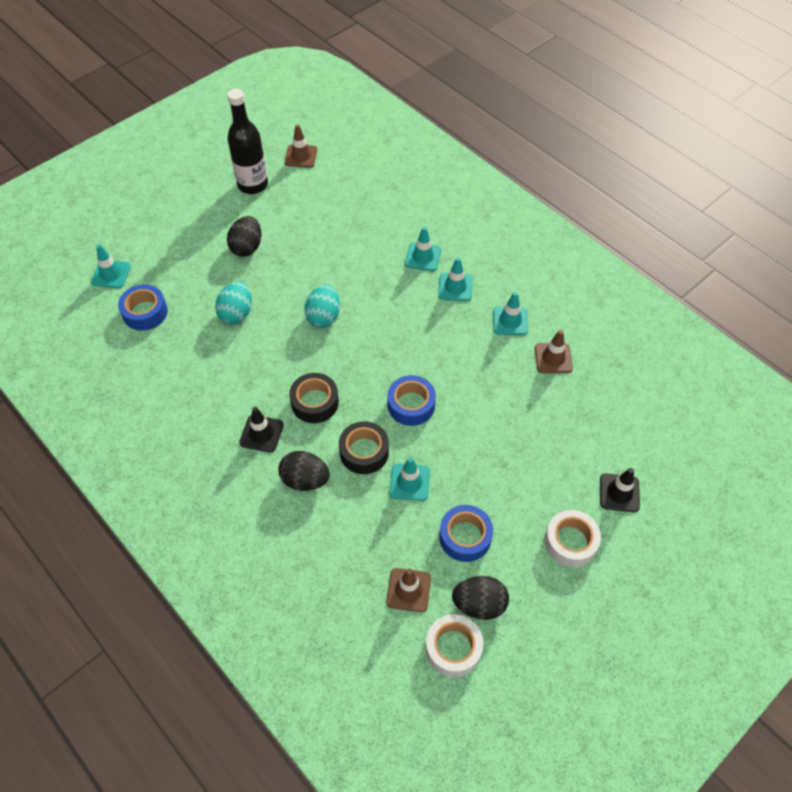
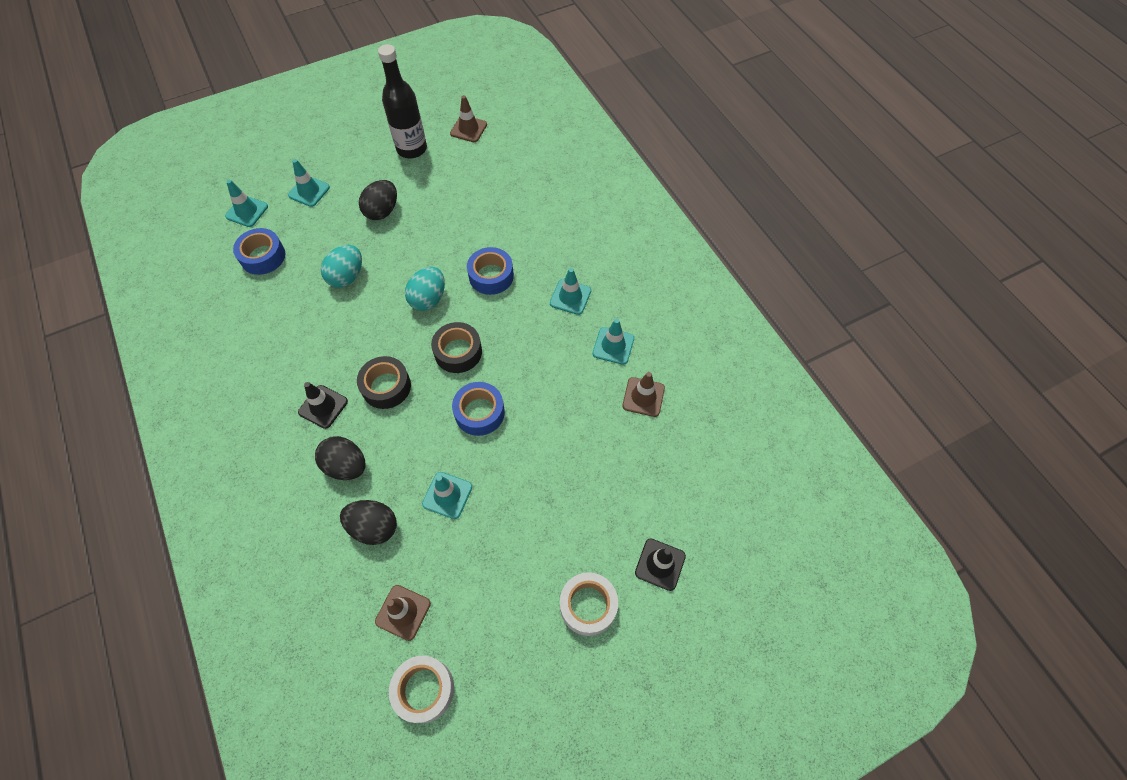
camera: 15 degrees right, 5 degrees up
(364, 452) = (414, 451): black tape -> black tape (458, 352)
(423, 257) = (549, 258): turquoise traffic cone -> turquoise traffic cone (309, 191)
(465, 537) = (481, 570): blue tape -> blue tape (491, 276)
(479, 604) = (468, 648): black egg -> black egg (374, 527)

